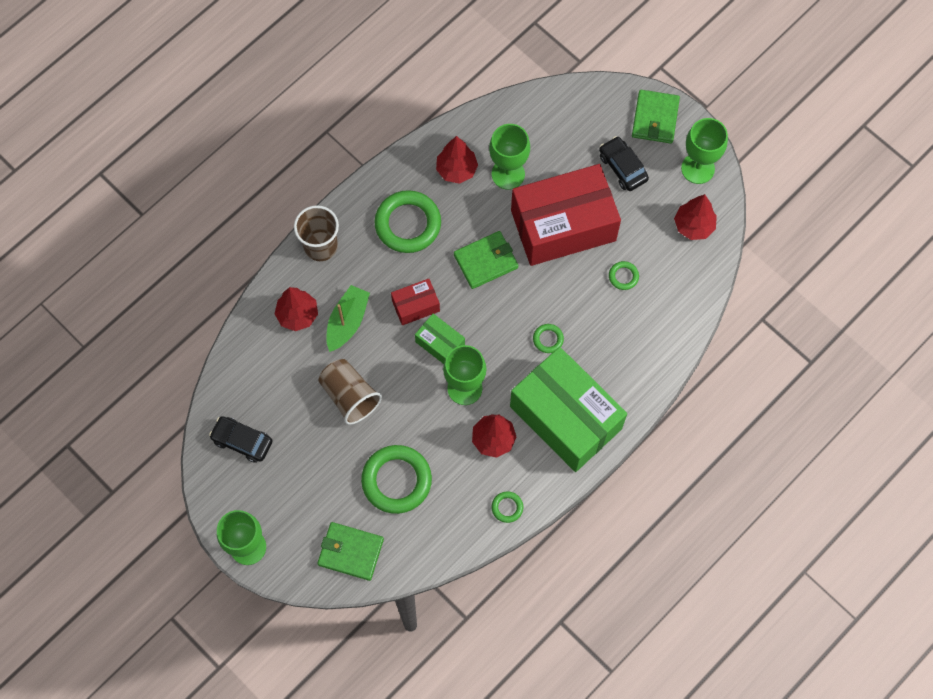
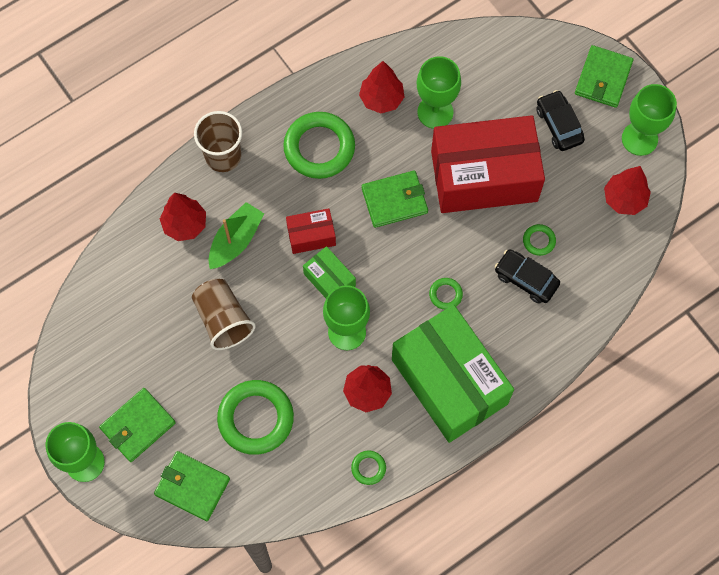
camera: 10 degrees right, 0 degrees up
(242, 441) = (101, 348): black car -> black car (526, 279)
(290, 505) = (138, 426): none -> green wallet

